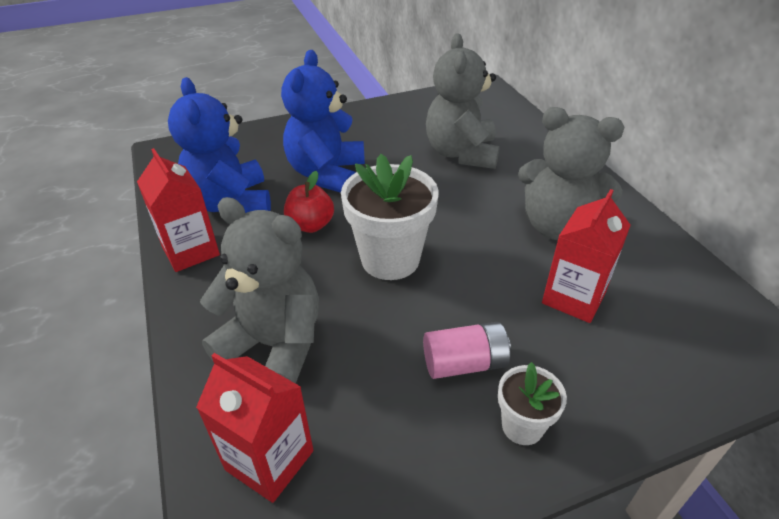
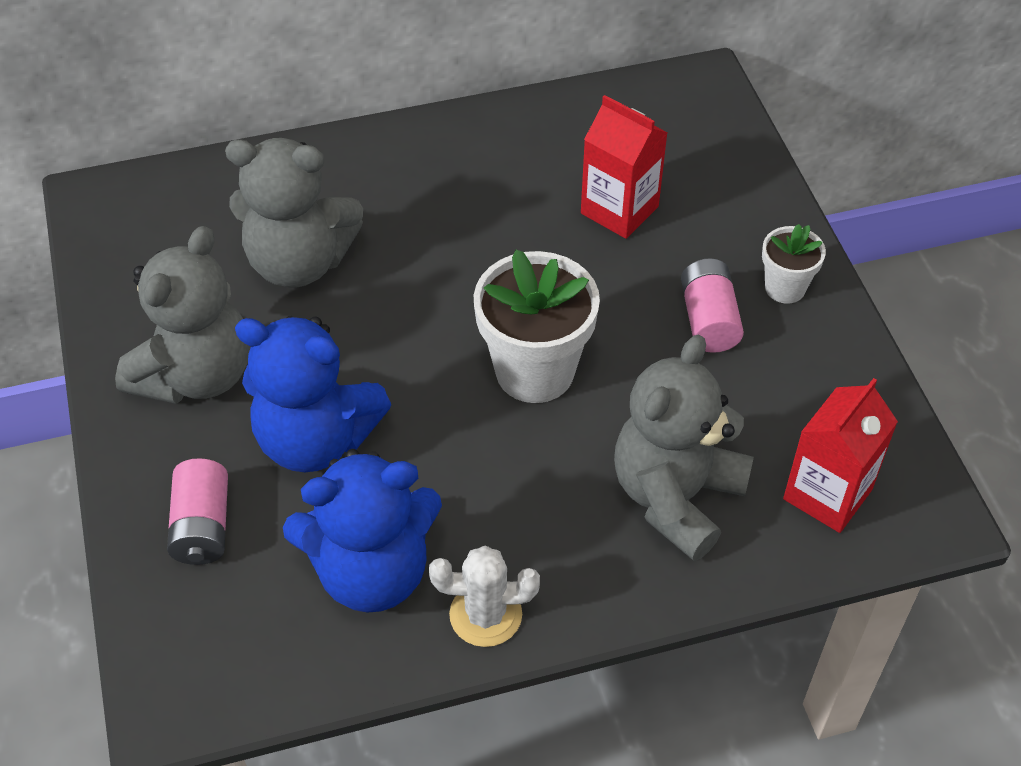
camera: 85 degrees left, 10 degrees up
(190, 251) = (485, 615): red carton -> white cactus
(269, 146) = (202, 526): none -> pink battery
(310, 225) = (447, 460): red apple -> none
(557, 226) = (492, 194): grey teddy bear -> grey teddy bear (196, 374)

